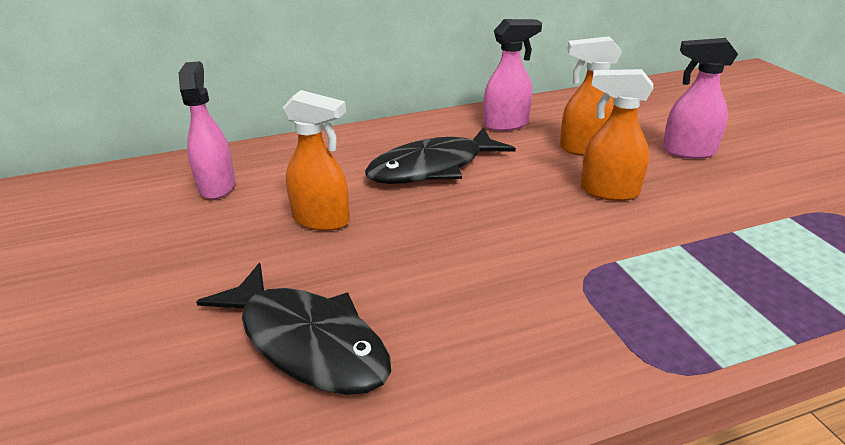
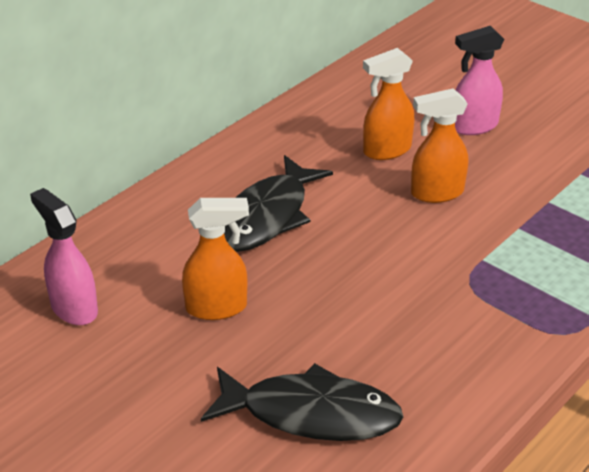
camera: 30 degrees left, 5 degrees up
(506, 124) = (294, 141): pink spray bottle -> none

